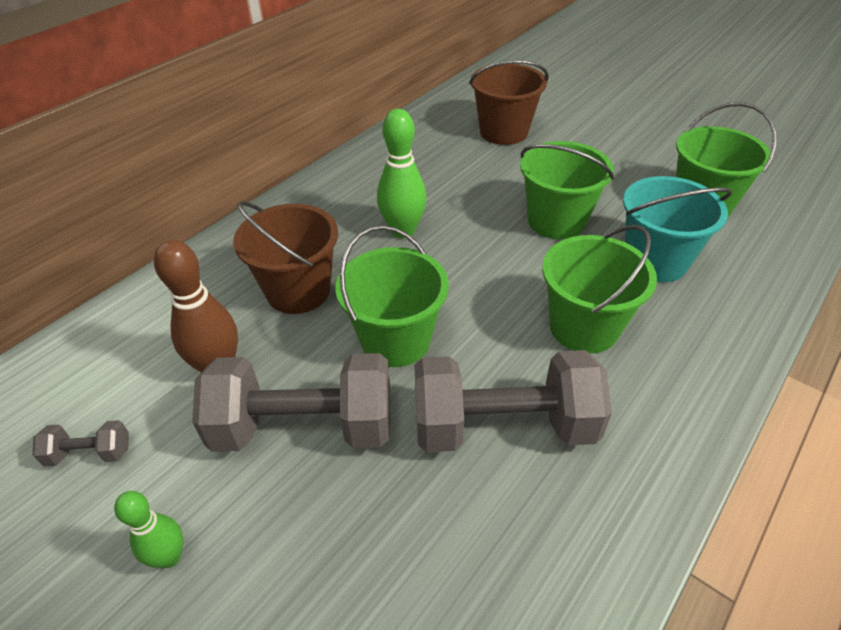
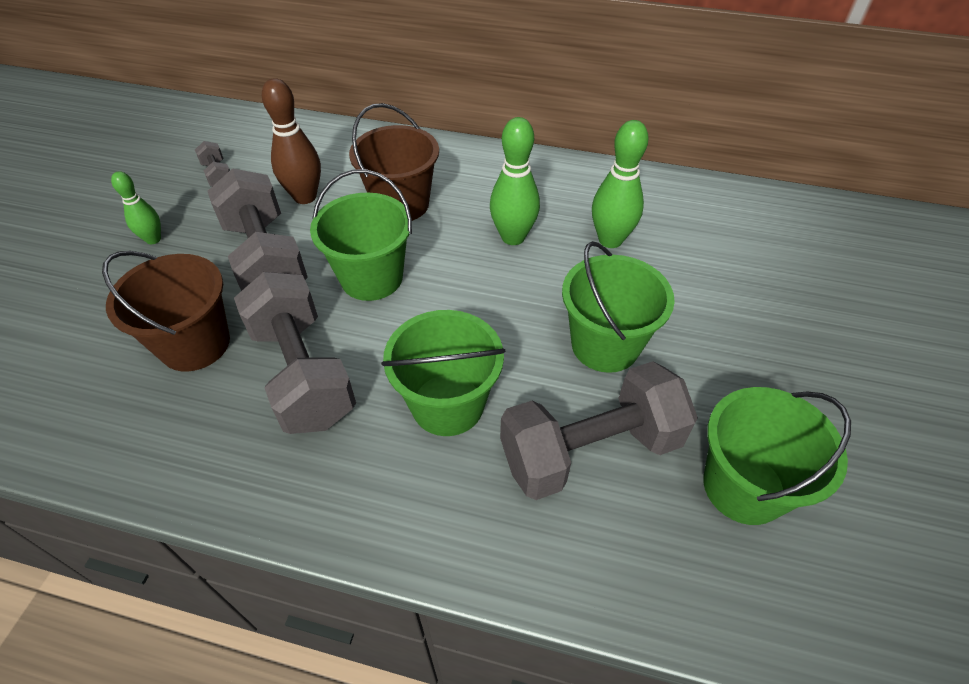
camera: 65 degrees right, 5 degrees up
(443, 181) = (610, 240): none -> green bowling pin
(503, 132) = (742, 259): brown bucket -> brown bucket (195, 344)
(655, 261) = (590, 450): turquoise bucket -> grey dumbbell

